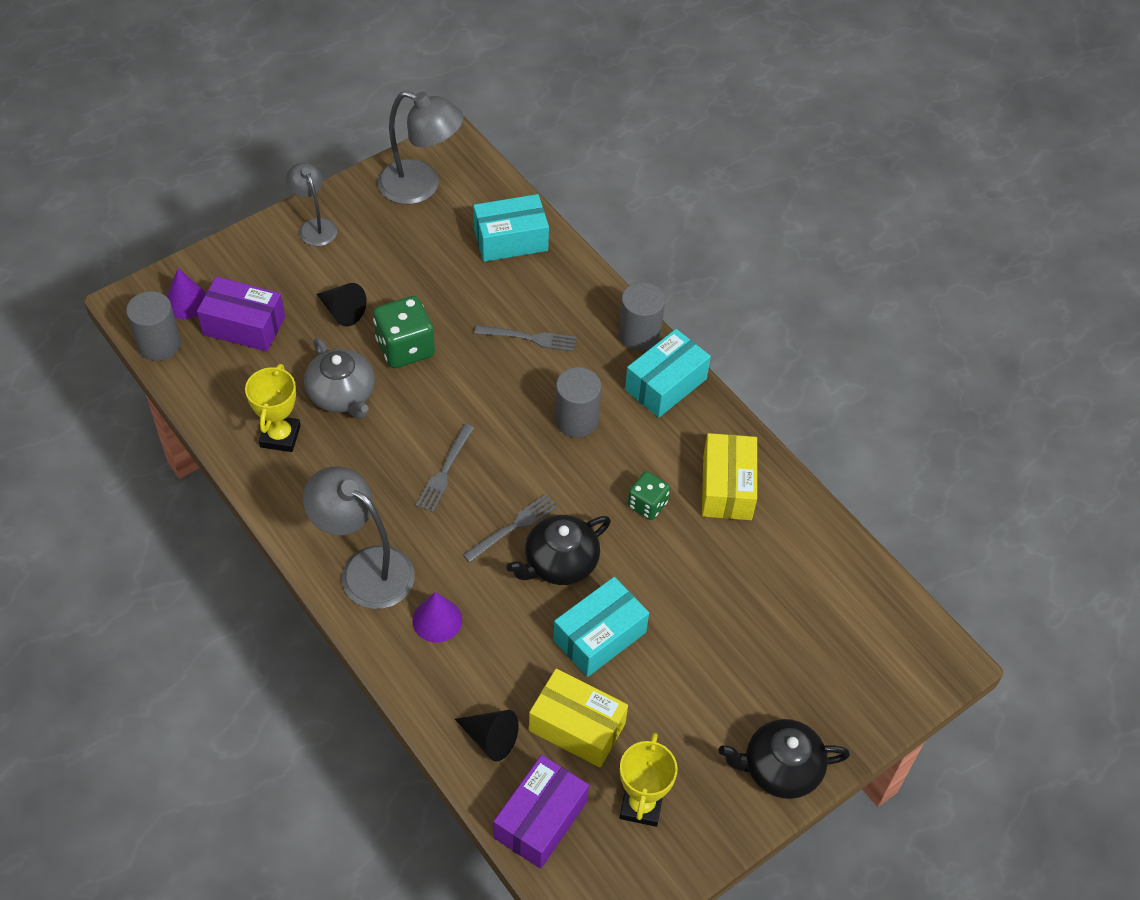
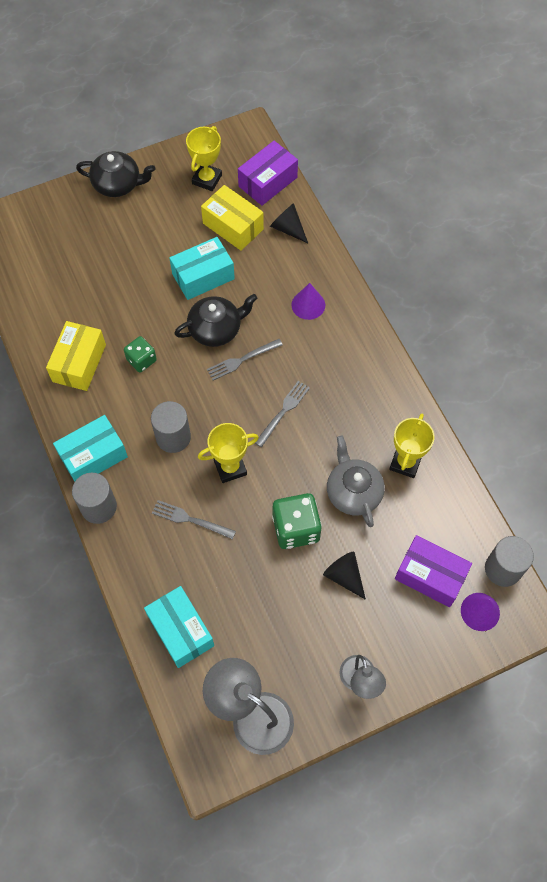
camera: 165 degrees left, 10 degrees up
(365, 568) = (352, 348): grey lamp -> none
(497, 397) = (230, 468): none -> yellow trophy
(510, 240) = (181, 630): turquoise box -> turquoise box turned 60 degrees clockwise

